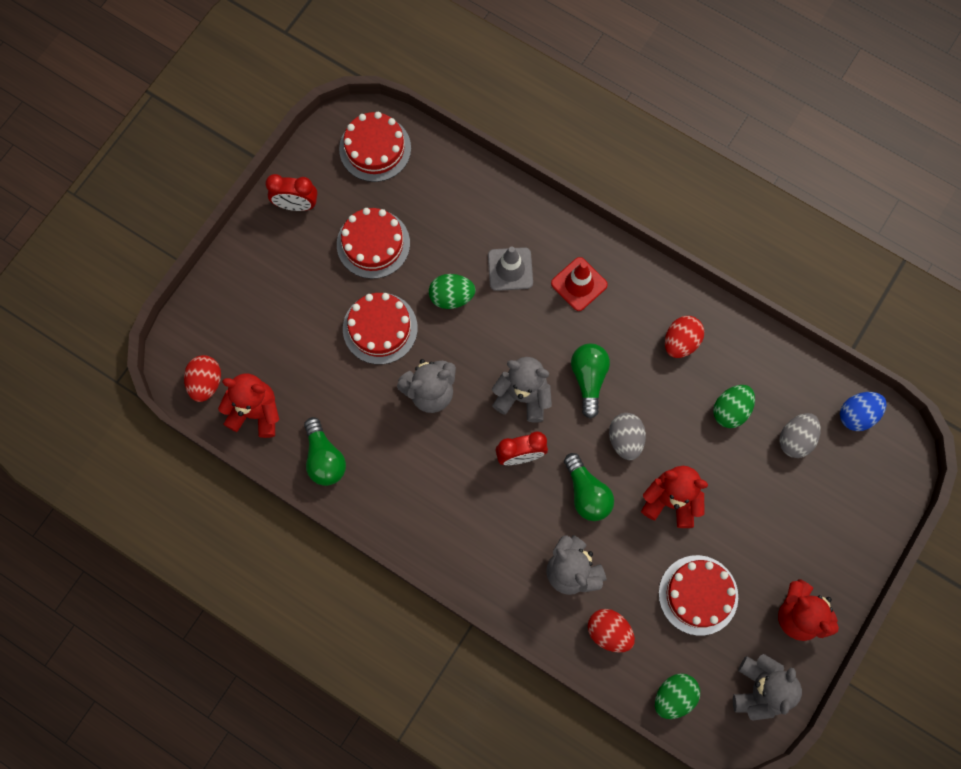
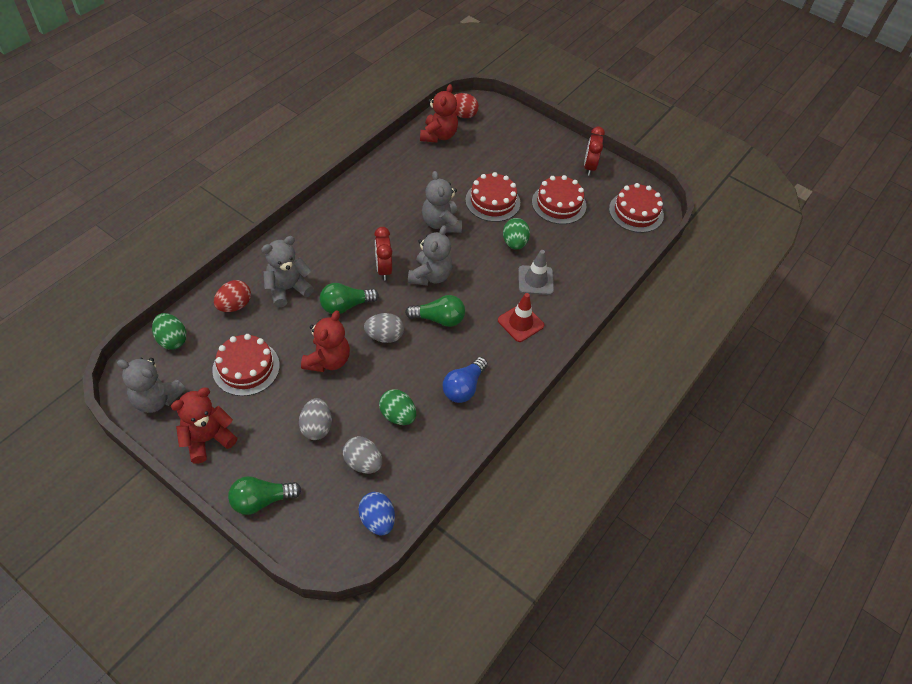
camera: 90 degrees right, 20 degrees down
(324, 458) = (401, 165): green light bulb -> green light bulb (262, 500)
(681, 342) = (464, 387): red egg -> blue light bulb
(762, 497) = (316, 427): none -> grey egg

